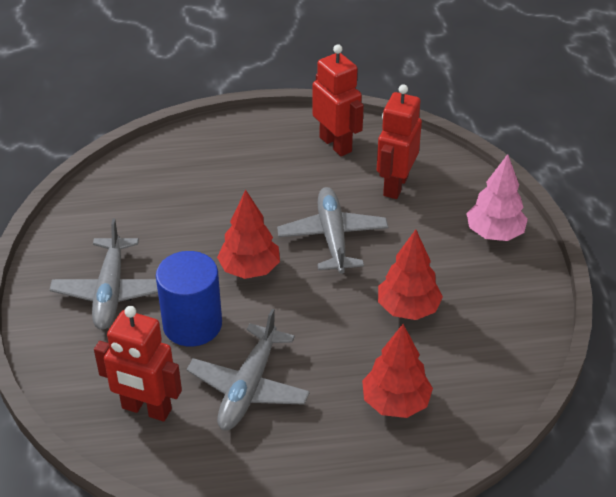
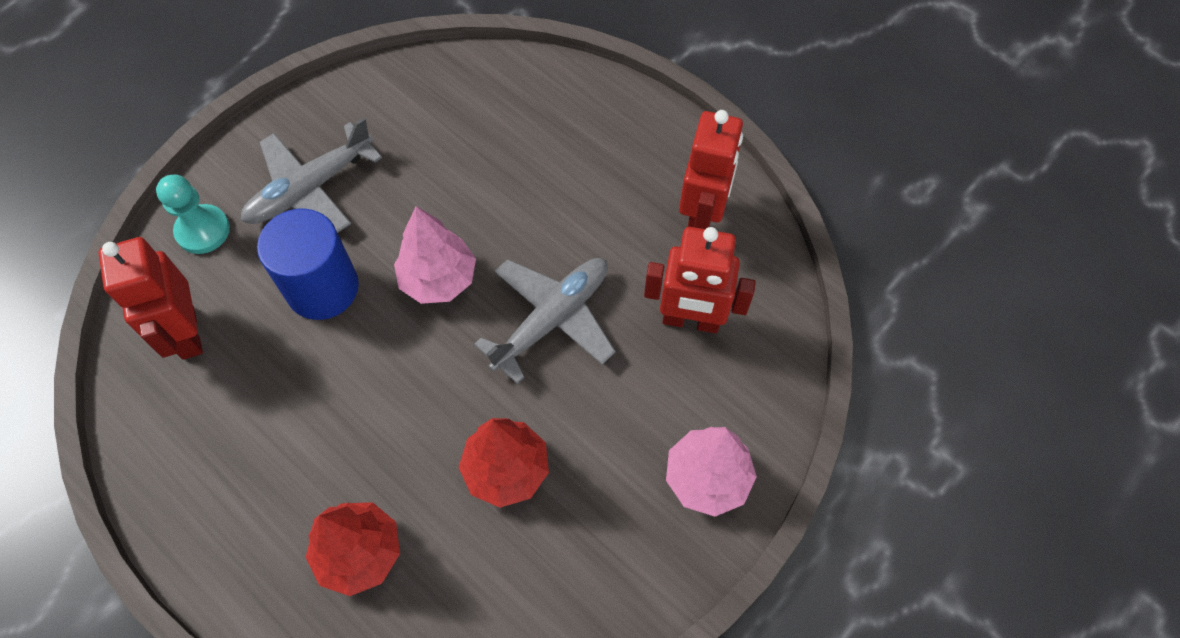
camera: 50 degrees right, 20 degrees up
(75, 361) = (203, 230): none -> turquoise pawn
(248, 387) = (278, 399): grey plane -> none
(249, 269) = (438, 279): red tree -> pink tree
(395, 185) = (691, 321): red robot -> red robot turned 150 degrees counterclockwise

